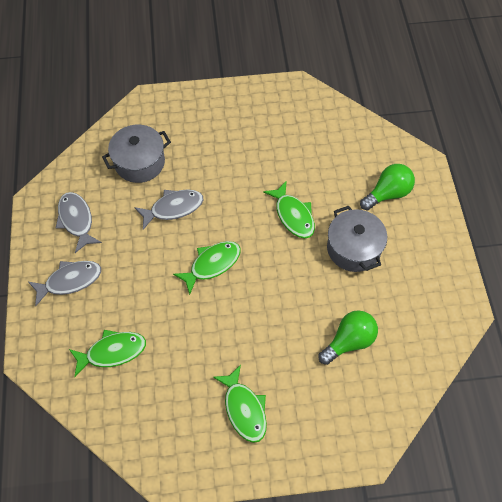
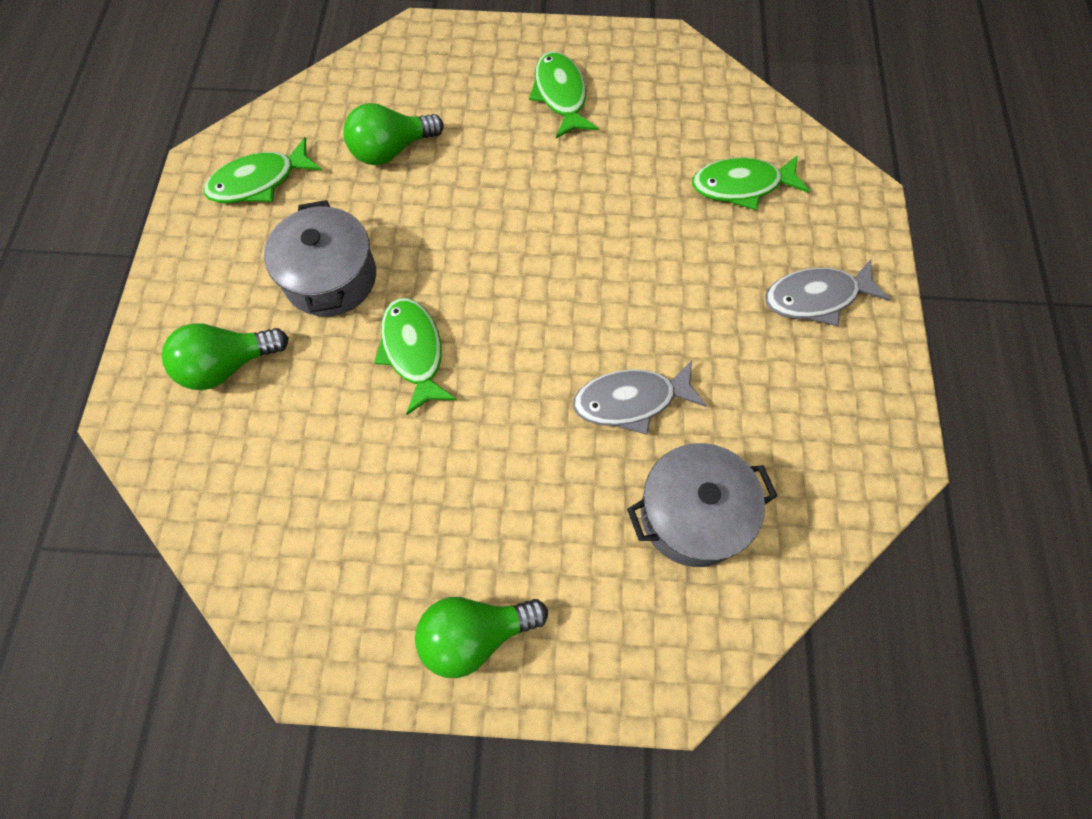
camera: 170 degrees left, 5 degrees up
(76, 220) = (815, 406): grey fish -> none
(212, 264) = (574, 288): green fish -> green fish (259, 182)
(231, 106) = (475, 635): none -> green light bulb

